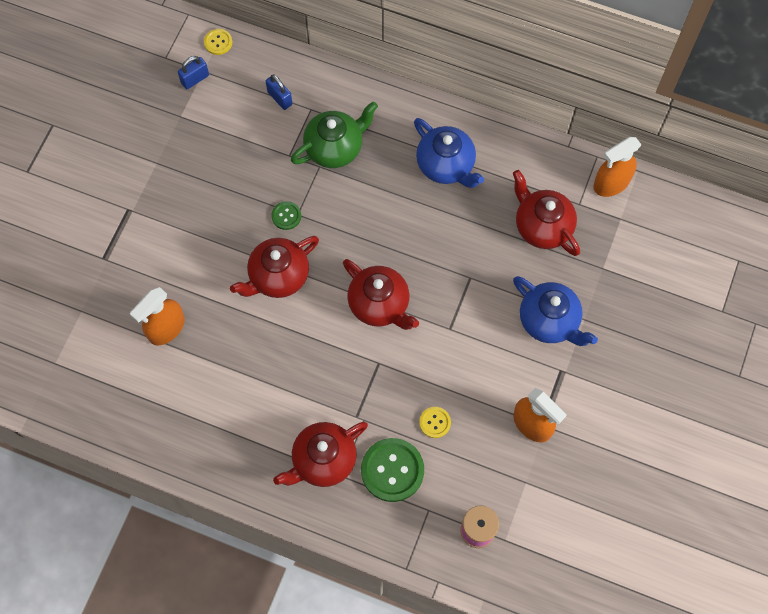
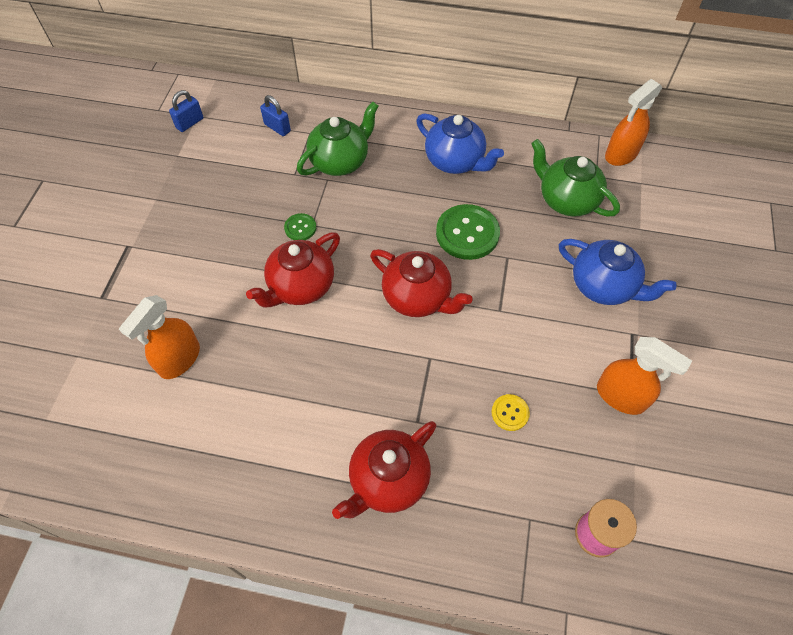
camera: 10 degrees left, 10 degrees down
(218, 42) = (210, 91): yellow button -> none
(392, 470) = (474, 477): green button -> green button (467, 233)
(542, 226) = (566, 200): red teapot -> green teapot

